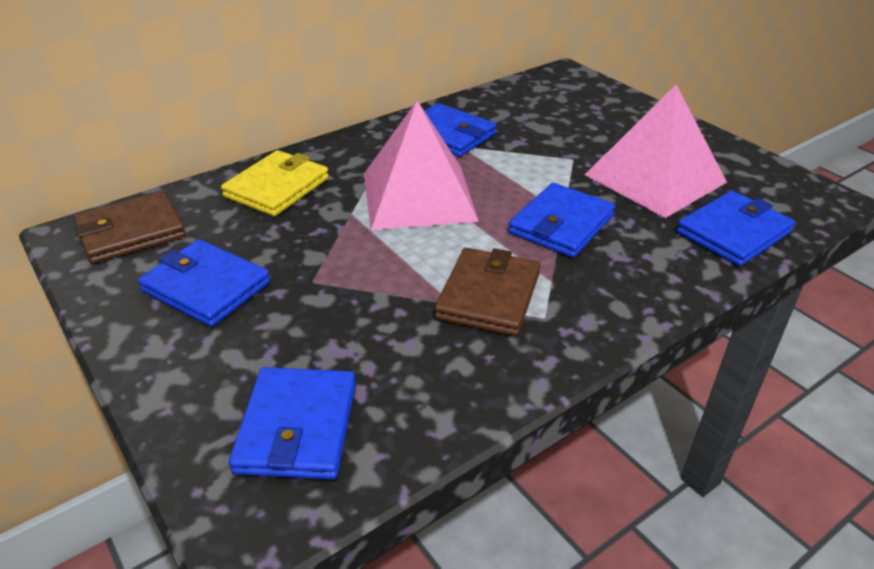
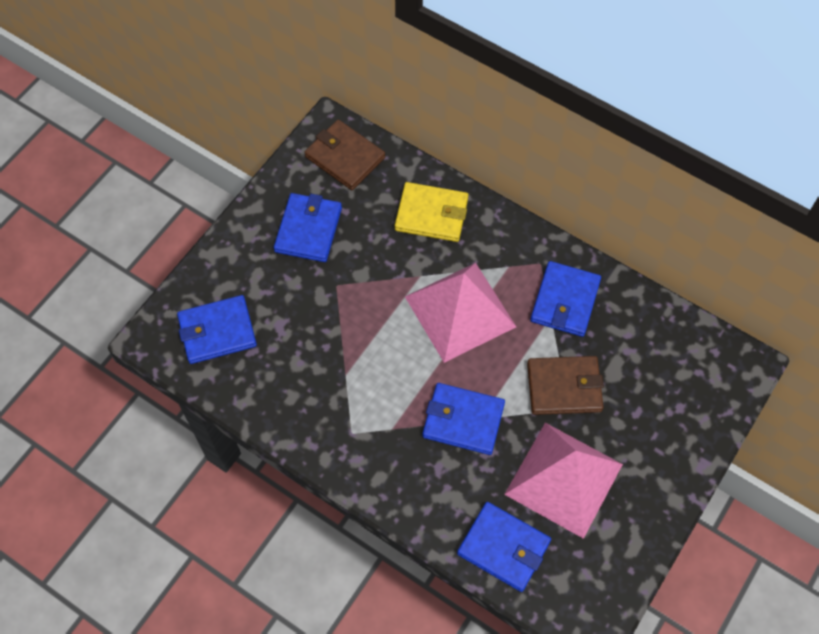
camera: 70 degrees right, 25 degrees up
(488, 296) = (360, 393): brown wallet -> brown wallet (564, 387)

